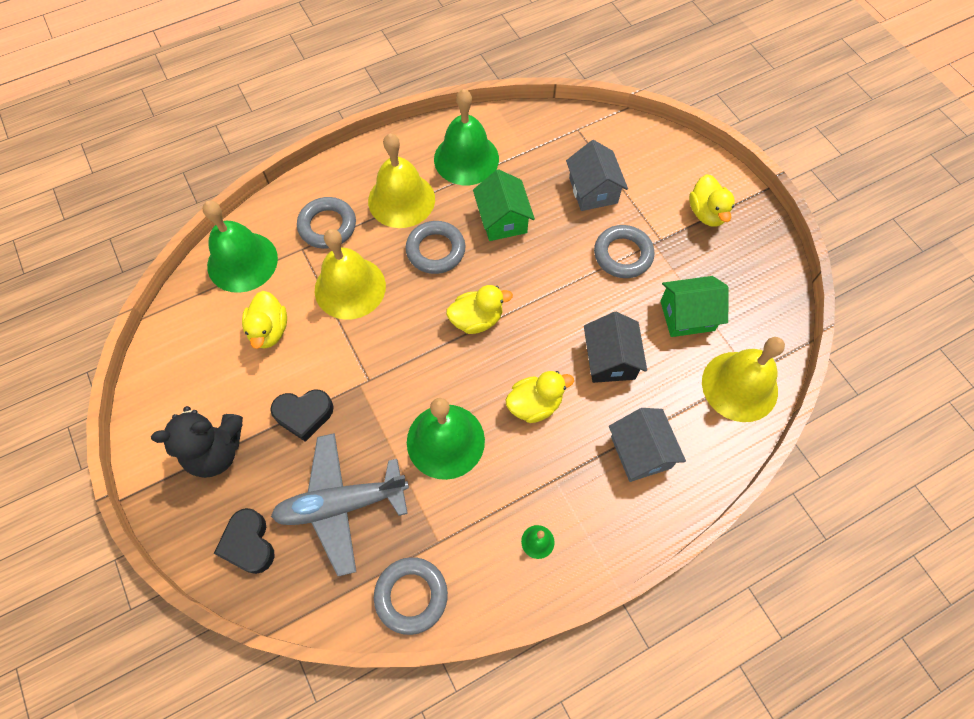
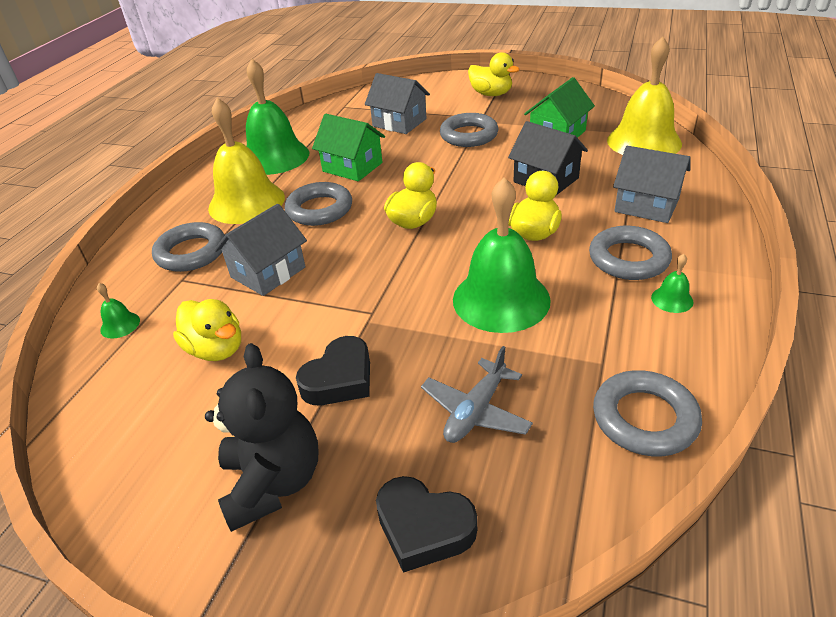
camera: 40 degrees left, 25 degrees down
(216, 451) = (273, 482): black teddy bear -> black teddy bear turned 45 degrees counterclockwise
(242, 262) = (120, 325): green bell -> green bell, size x0.40
(341, 504) = (476, 411): grey plane -> grey plane, size x0.59
(350, 287) = (268, 272): yellow bell -> grey house
(559, 485) = (628, 259): none -> grey ring

